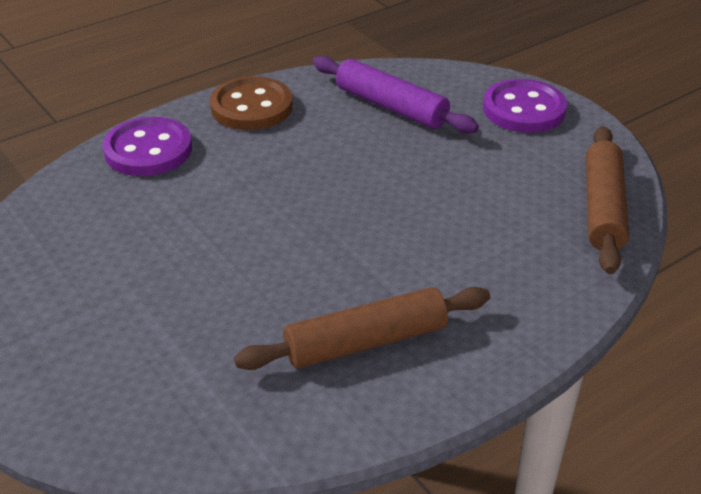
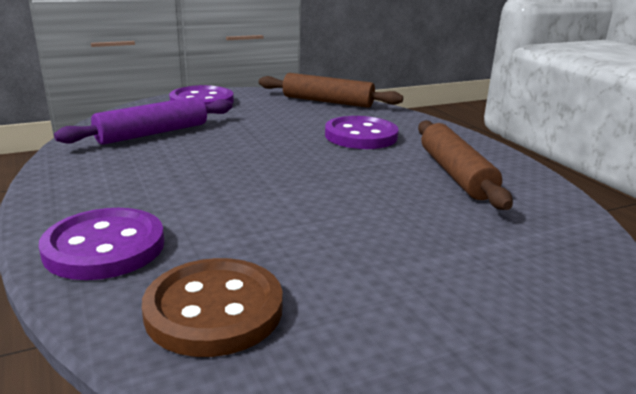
camera: 80 degrees left, 15 degrees down
(251, 107) = (81, 184): brown button -> brown button (214, 310)
(466, 253) = (361, 136): none -> purple button

